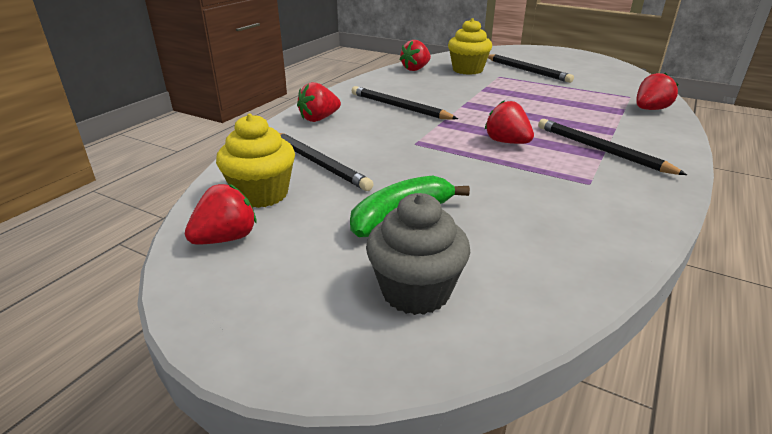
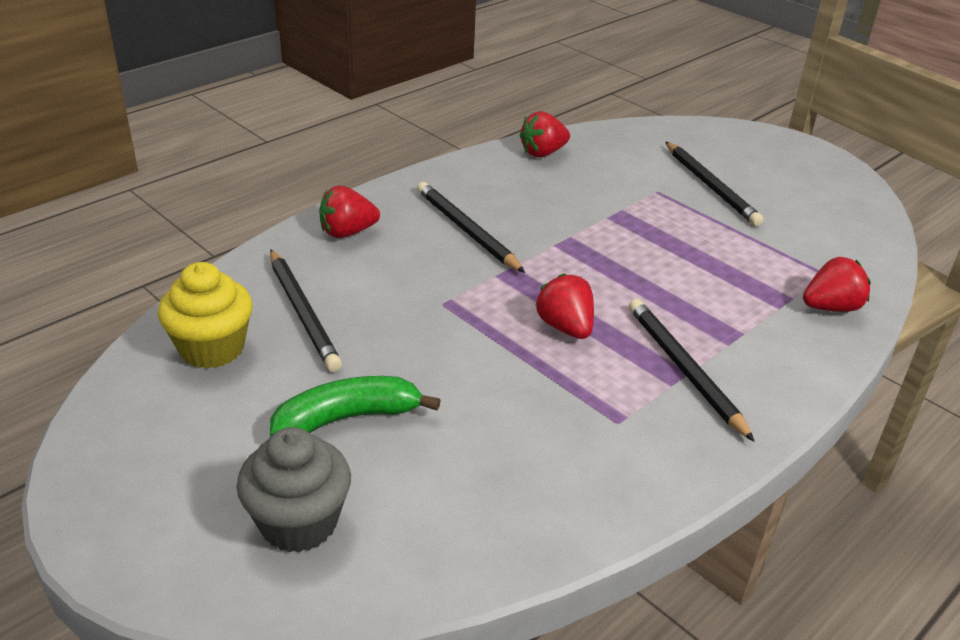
camera: 15 degrees right, 5 degrees up
(226, 238) = (144, 404): red strawberry -> none
(467, 70) = (619, 169): yellow cupcake -> none

